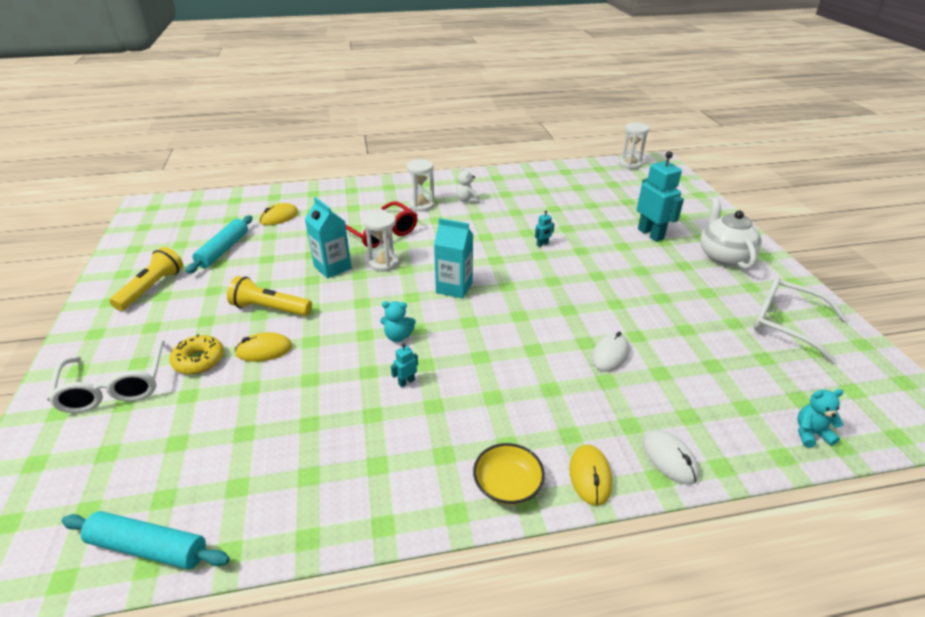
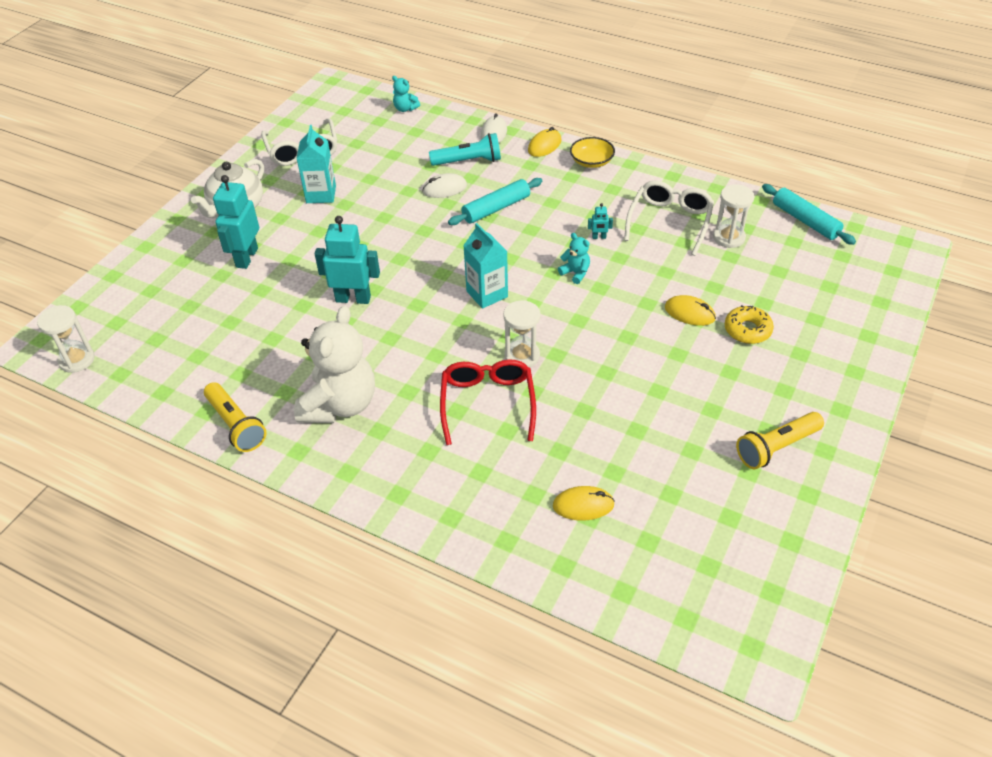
camera: 140 degrees left, 10 degrees up
(115, 386) = (822, 338): white glasses -> white glasses (669, 222)
(223, 250) = (679, 474): turquoise rolling pin -> turquoise rolling pin (496, 208)
(270, 309) = (665, 355): yellow flashlight -> yellow flashlight (236, 425)
(332, 267) = (576, 377): turquoise carton -> turquoise carton (321, 194)
(421, 205) = (398, 427): white hourglass -> white hourglass (729, 237)
(467, 200) = (340, 405): white teddy bear -> white teddy bear, size x2.37
(542, 244) = (353, 298): turquoise robot -> turquoise robot, size x2.35
(636, 399) = (468, 161): none -> turquoise flashlight

